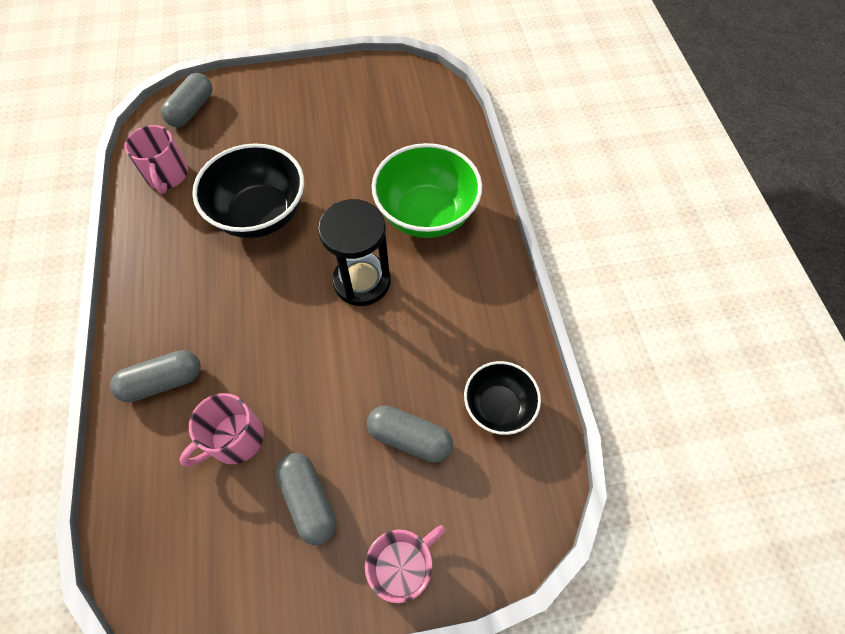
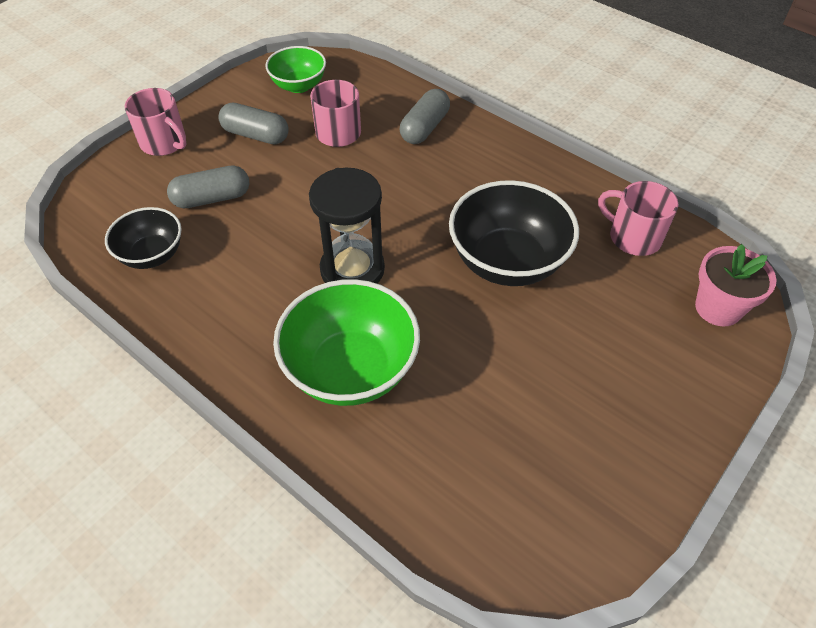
camera: 140 degrees right, 10 degrees down
(192, 110) = (718, 308): grey capsule -> pink flower pot
(200, 553) = (299, 85): none -> green bowl
(403, 566) = (164, 143): pink mug -> pink mug turned 60 degrees counterclockwise

